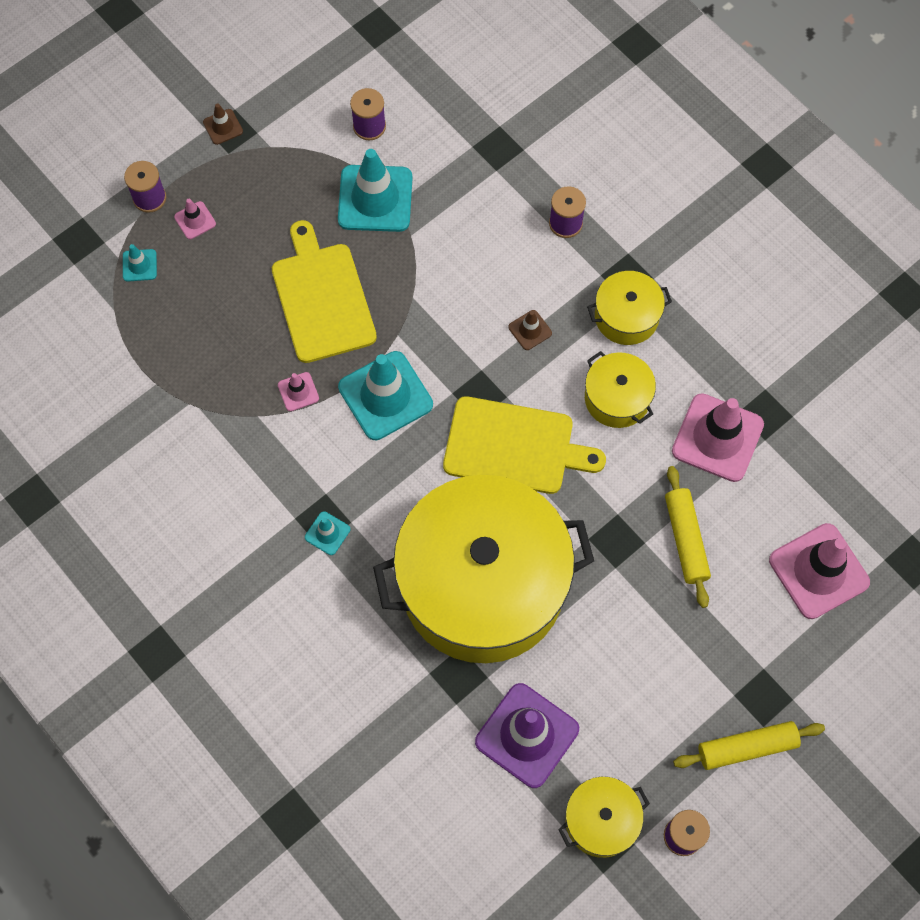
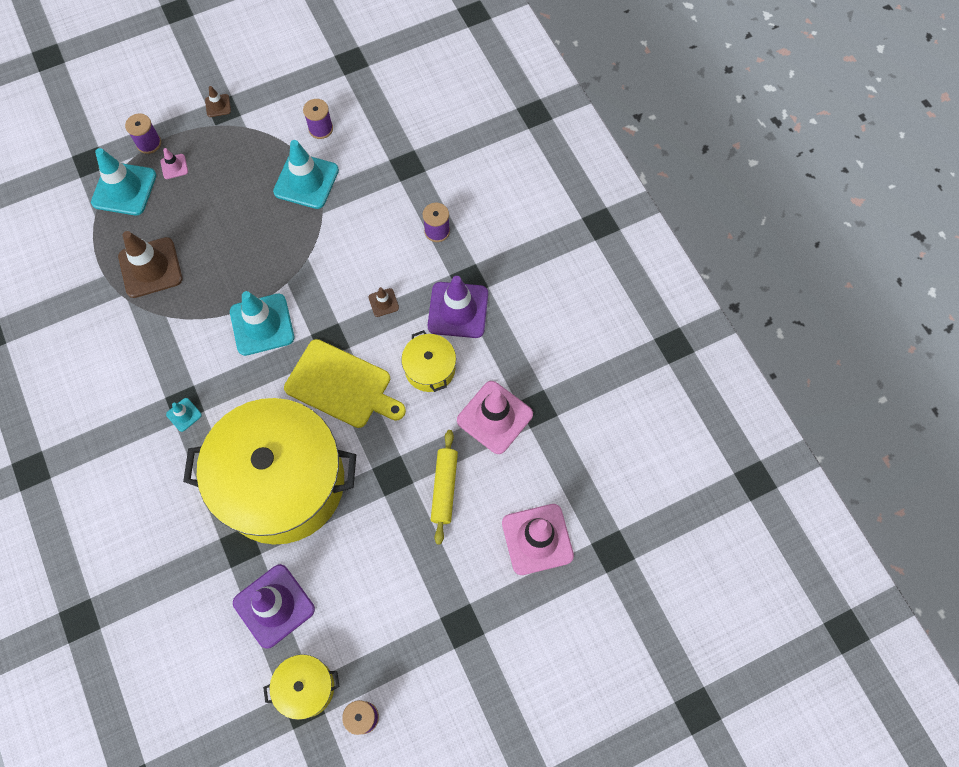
camera: 15 degrees right, 0 degrees up
(139, 265) = (124, 189): turquoise traffic cone -> turquoise traffic cone, size x2.17
(213, 359) = (150, 268): none -> brown traffic cone
(298, 392) = (201, 306): pink traffic cone -> none
(322, 298) = (242, 243): yellow cutting board -> none
(626, 317) = (458, 310): yellow pot -> purple traffic cone
(746, 747) = (436, 661): yellow rolling pin -> none

